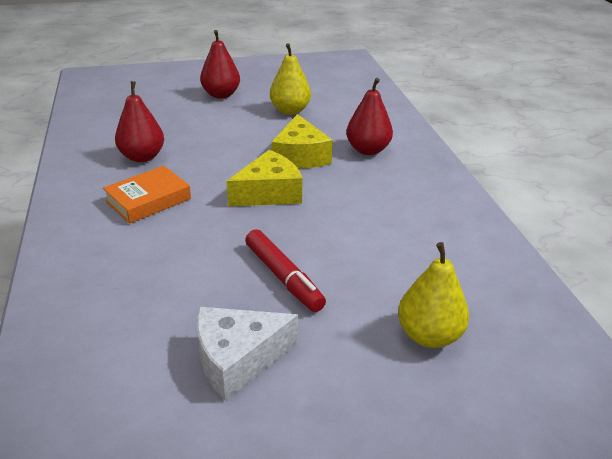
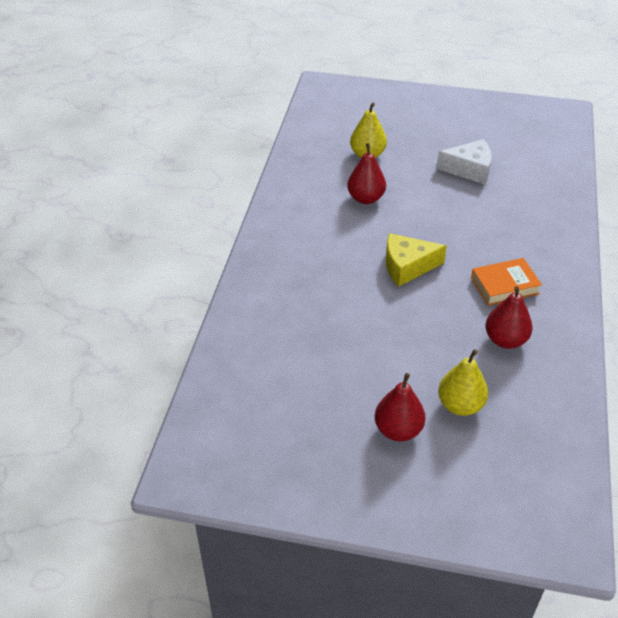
camera: 155 degrees left, 10 degrees up
(283, 277) = (427, 202): red marker -> none
(290, 111) = (333, 371): yellow pear -> yellow pear (460, 405)
(300, 156) = (361, 299): yellow cheese -> none
(368, 150) = (297, 289): red pear -> red pear (366, 198)

